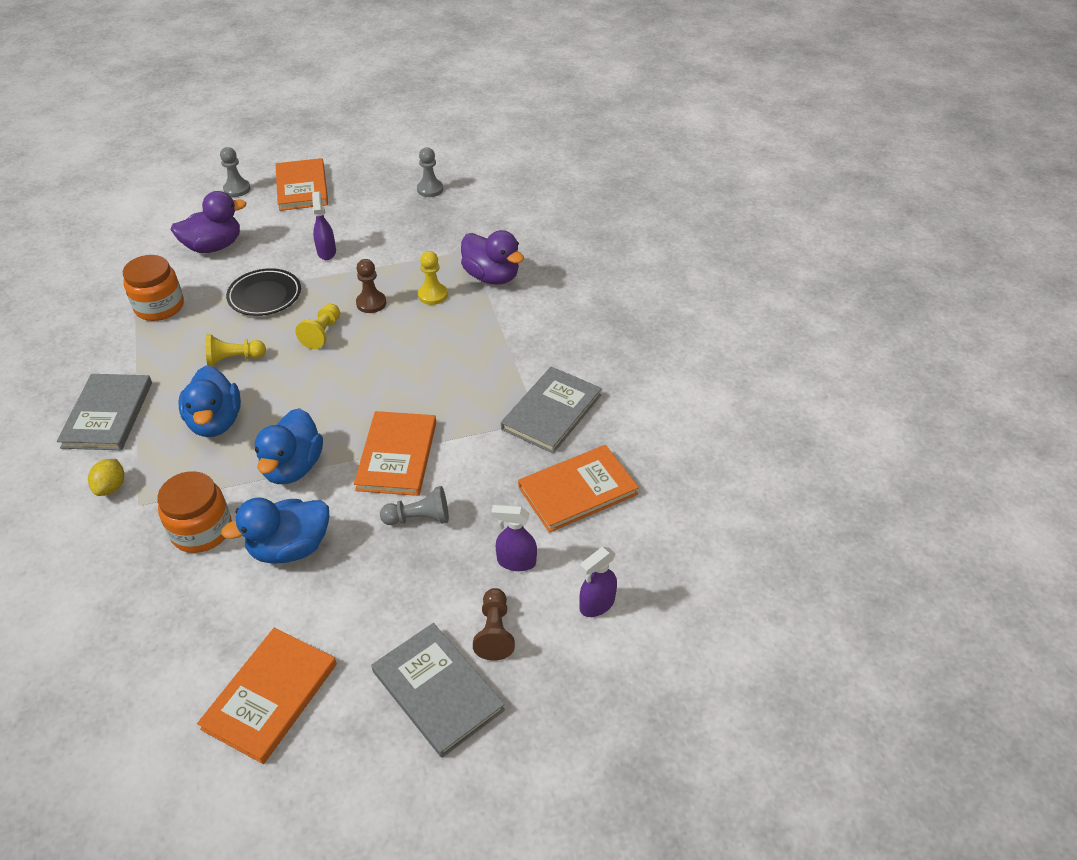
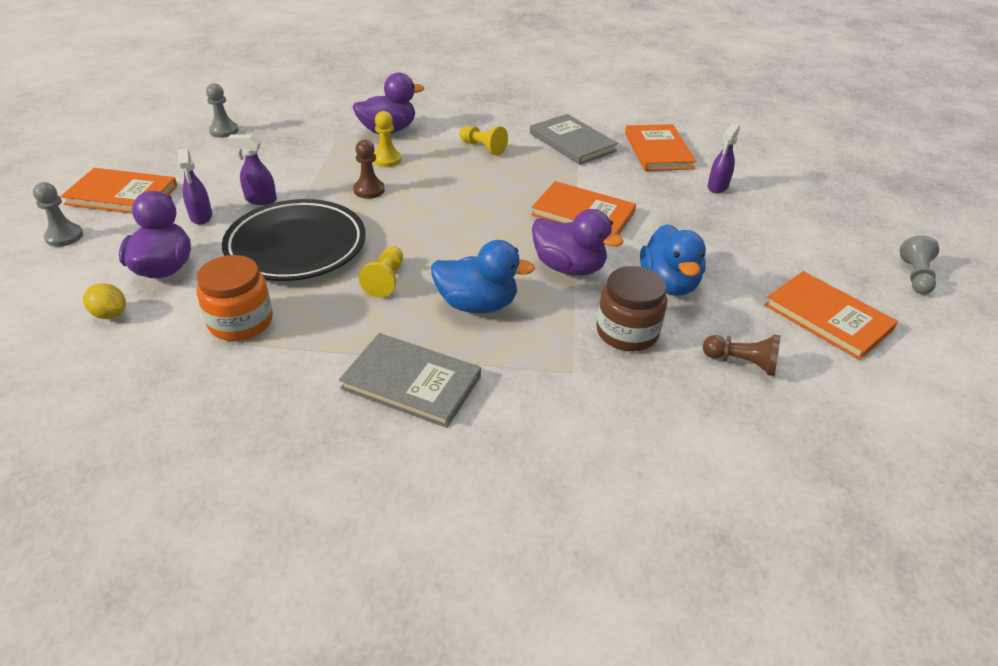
camera: 70 degrees left, 5 degrees down
(111, 487) = (536, 389): yellow lemon -> yellow lemon (110, 314)
(201, 530) = (627, 332): orange jar -> brown jar
(265, 296) = (296, 246): black plate -> black plate, size x1.64
(293, 467) = (569, 267): blue duck -> purple duck
(322, 333) = (390, 223): yellow pawn -> yellow pawn (483, 148)
(419, 518) = (659, 216): grey pawn -> grey pawn (915, 276)
(438, 690) = (829, 240): grey book -> none
(494, 632) = (780, 208): brown pawn -> brown pawn (742, 363)
(596, 604) = (764, 167): purple spray bottle -> purple spray bottle (201, 216)

